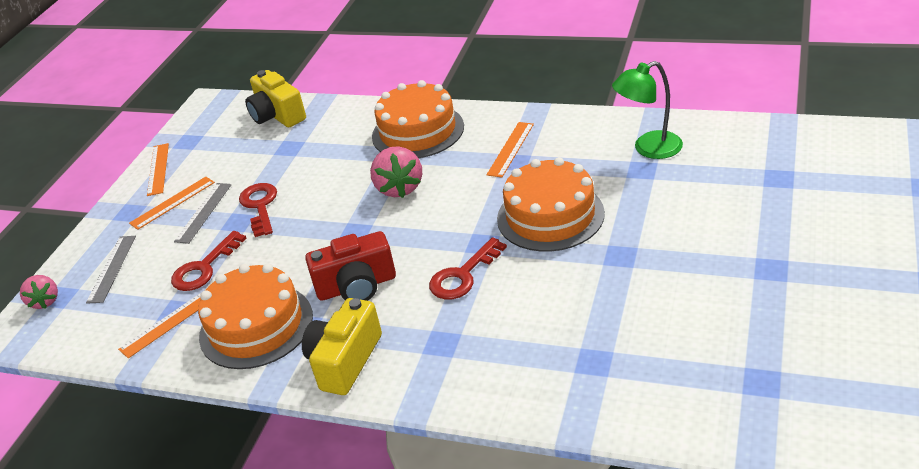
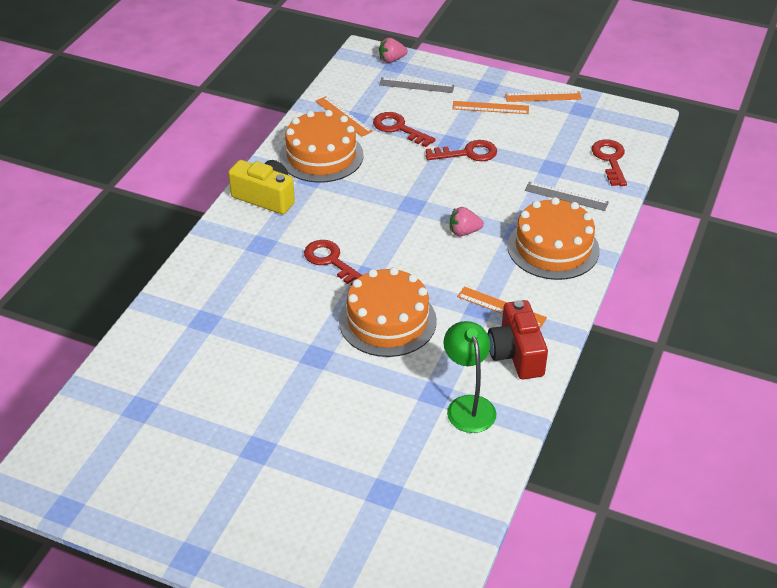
camera: 90 degrees right, 5 degrees up
(172, 202) = (490, 107): orange ruler -> orange ruler turned 45 degrees counterclockwise
(203, 212) = (470, 124): grey ruler -> grey ruler (566, 196)
(277, 115) = (610, 160): yellow camera -> red key
(357, 286) = (343, 204): red camera -> red camera (516, 354)
(399, 188) = (464, 232): pink strawberry -> pink strawberry, size x0.64

